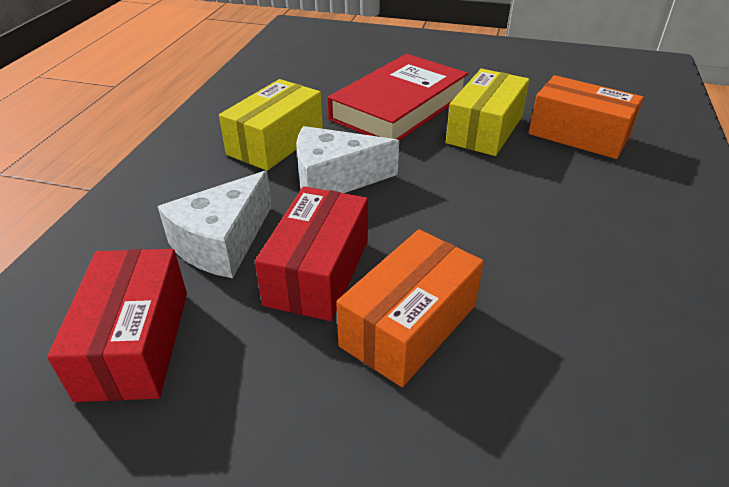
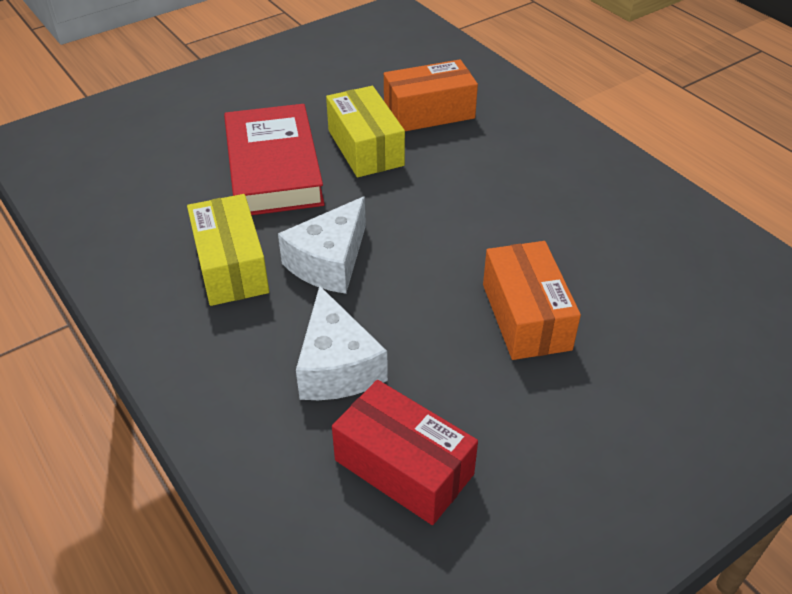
camera: 50 degrees left, 5 degrees up
(318, 272) = (429, 331): red box -> none

